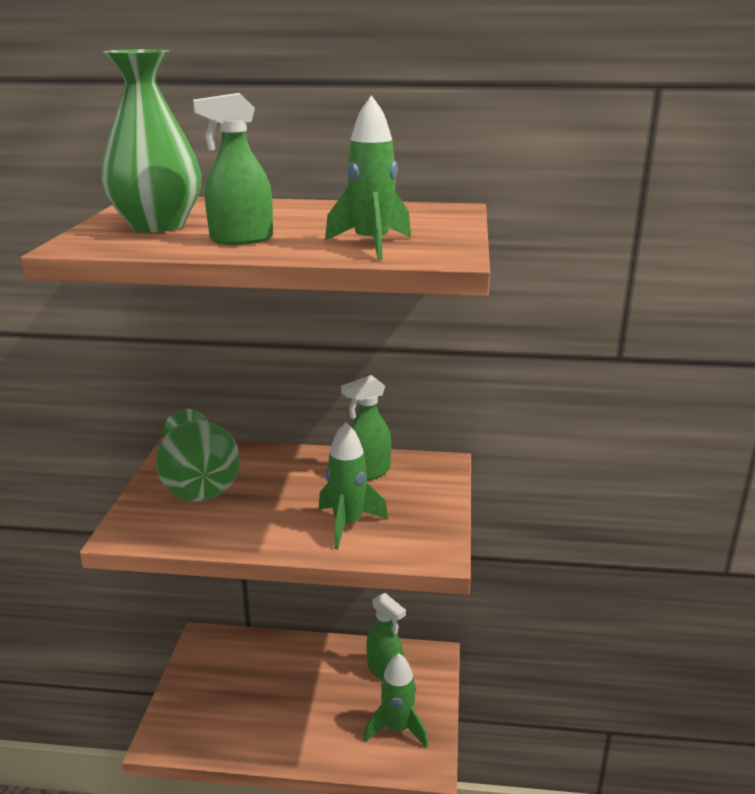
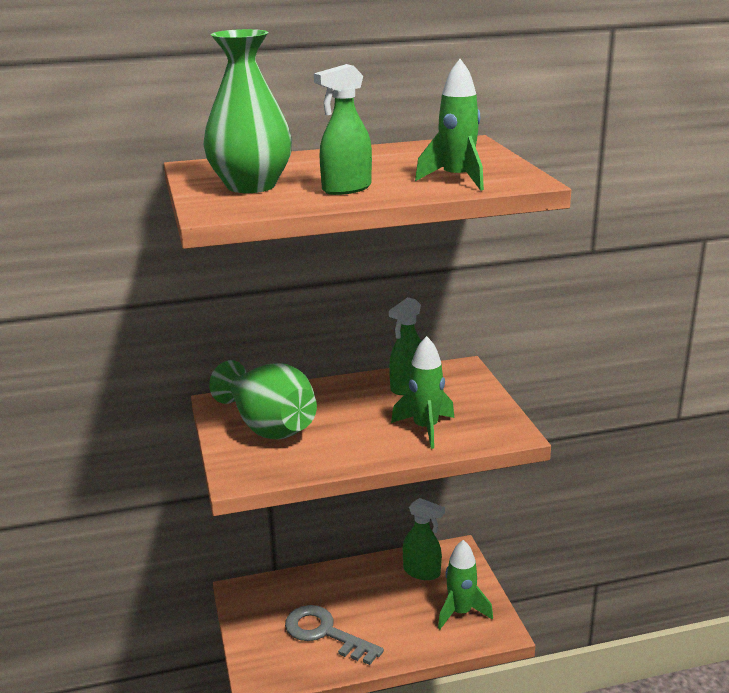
camera: 20 degrees left, 0 degrees up
(251, 709) = (325, 633): none -> grey key

